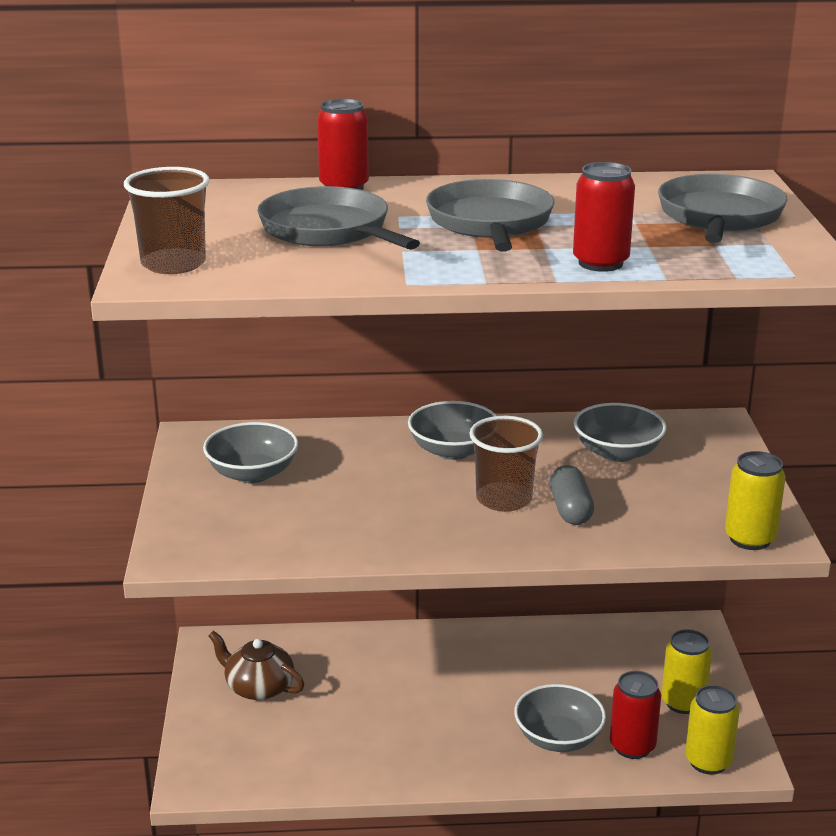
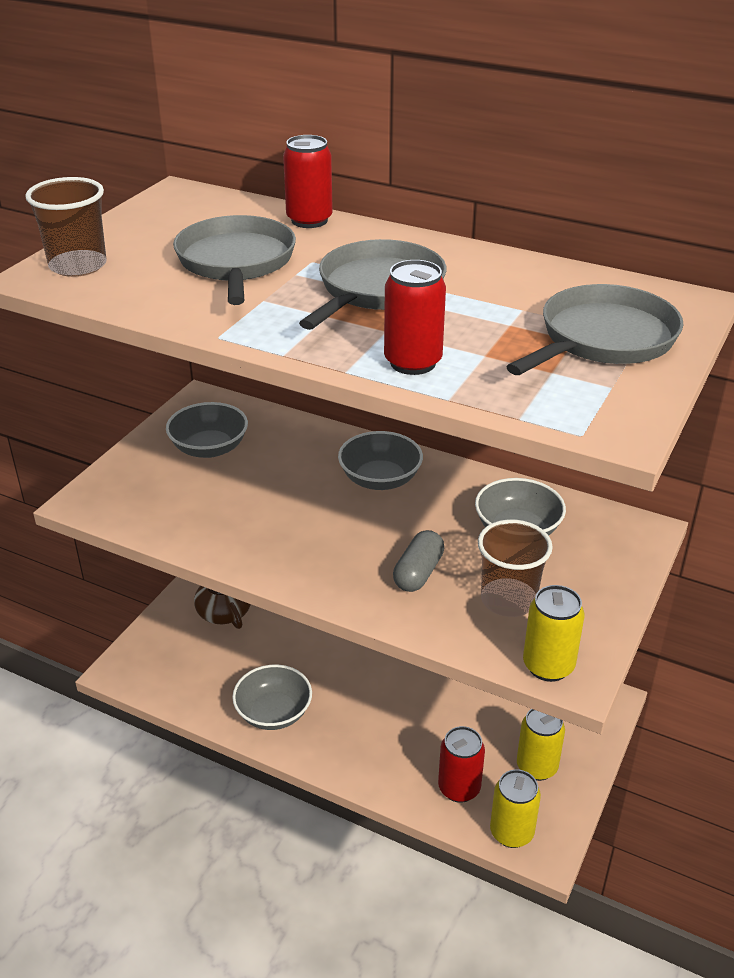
camera: 30 degrees right, 10 degrees up
(504, 499) = (373, 542): brown cup -> brown cup (508, 600)
(558, 738) = (405, 753): grey bowl -> grey bowl (273, 712)

